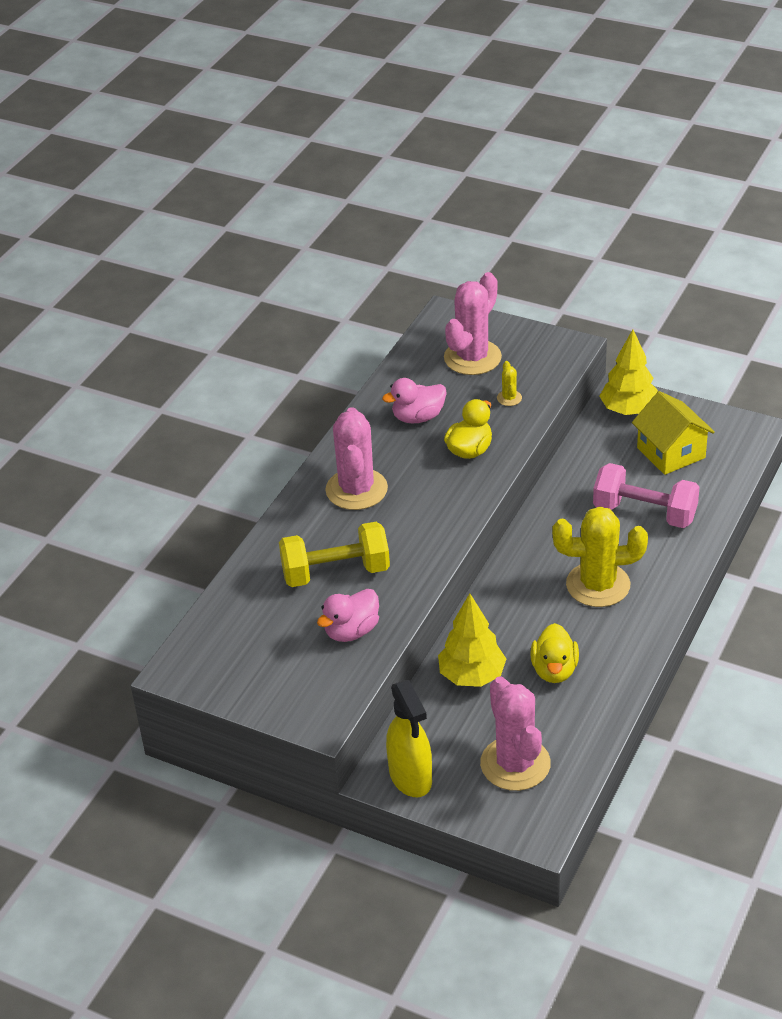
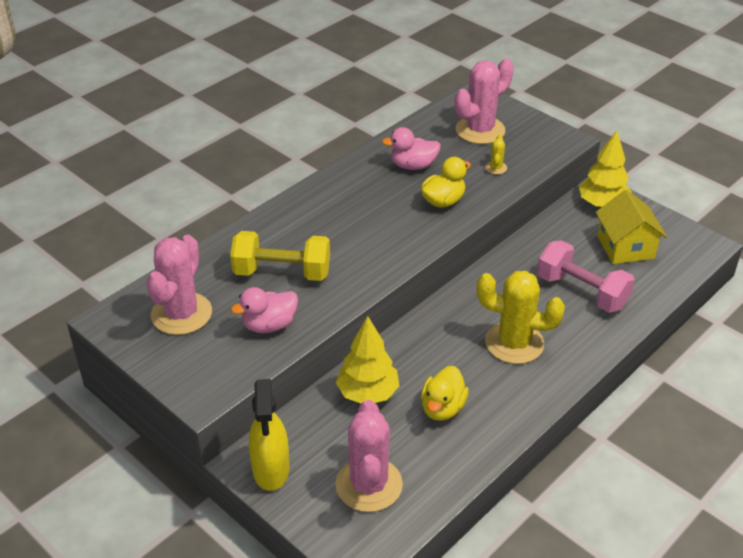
camera: 15 degrees right, 0 degrees up
(356, 489) = (334, 210): pink cactus -> pink cactus (181, 314)

